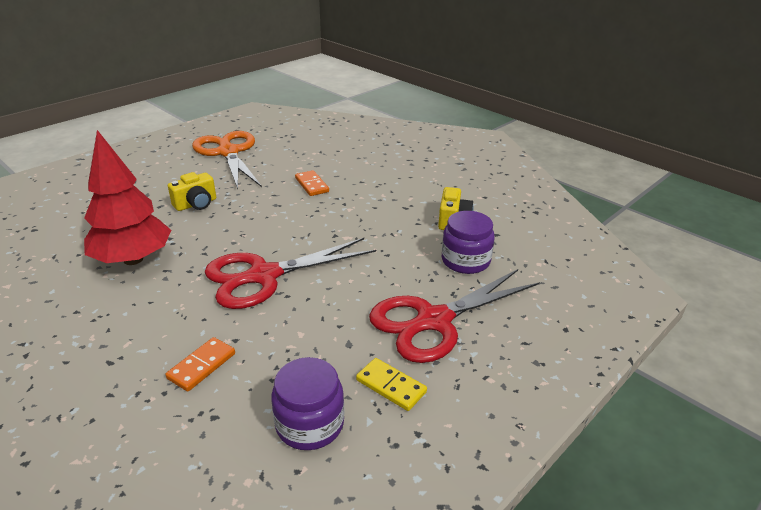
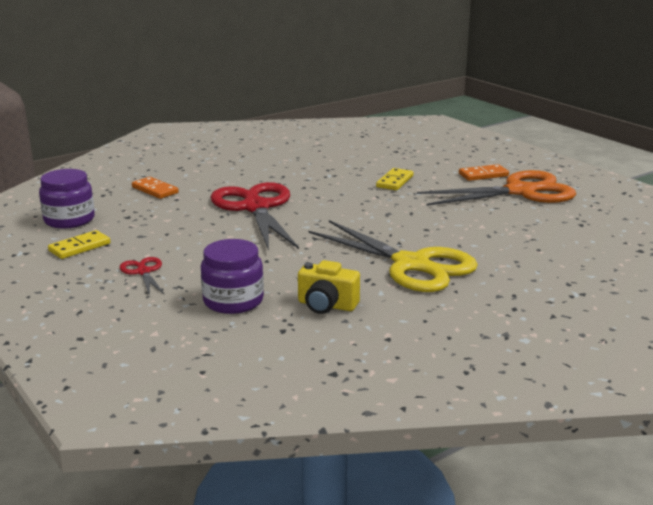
camera: 100 degrees right, 10 degrees down
(133, 259) = (303, 165): red tree -> none
(196, 204) = (395, 181): yellow camera -> yellow domino
(312, 185) = (433, 231): orange domino -> orange domino (483, 175)
(376, 192) = (411, 265): none -> yellow scissors
(434, 321) = (143, 272): red scissors -> red scissors, size x0.44

